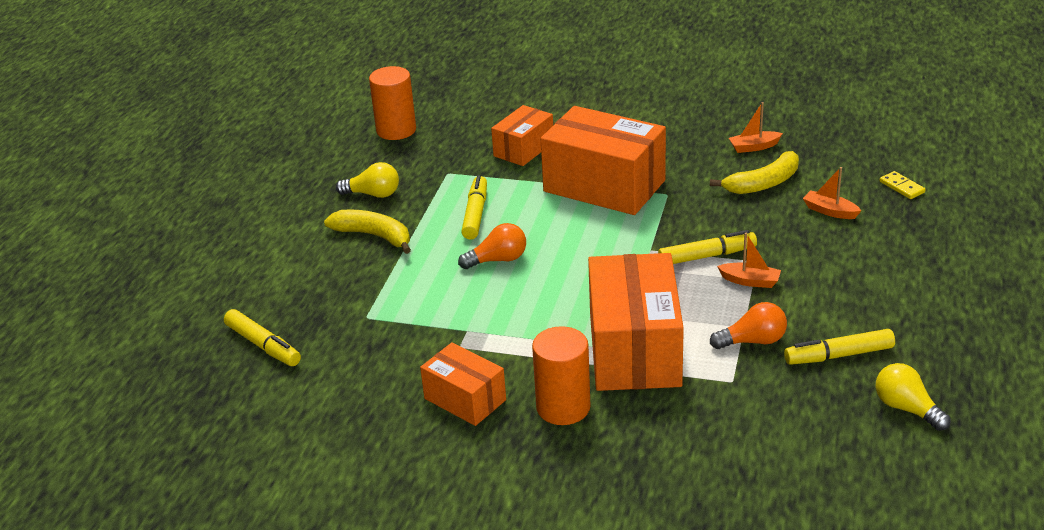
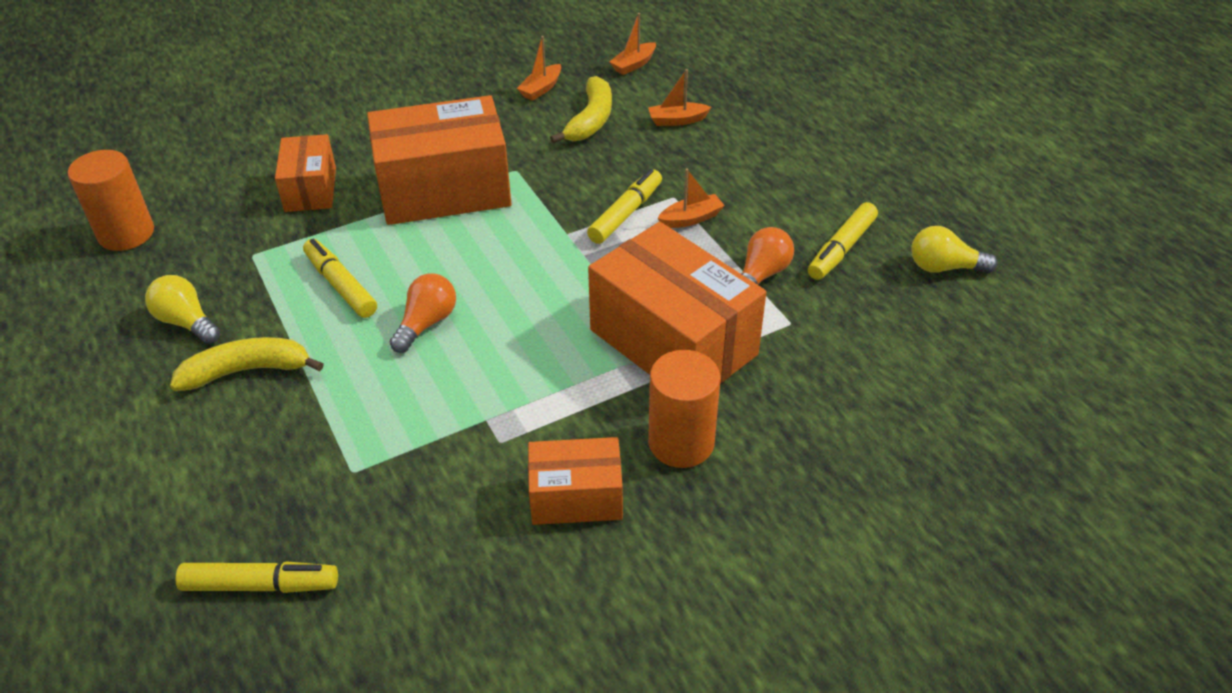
camera: 45 degrees left, 10 degrees up
(373, 194) = (186, 322): yellow light bulb -> yellow light bulb turned 105 degrees counterclockwise
(848, 158) = (633, 65): none -> orange boat
(902, 187) = (707, 72): yellow domino -> none

